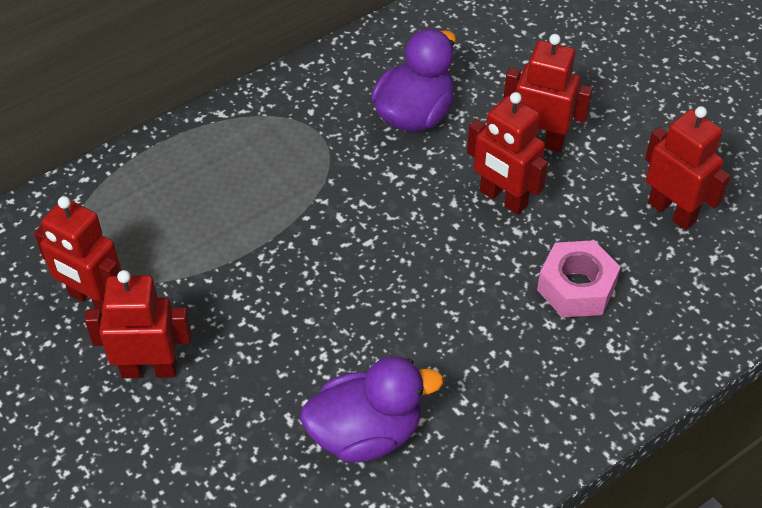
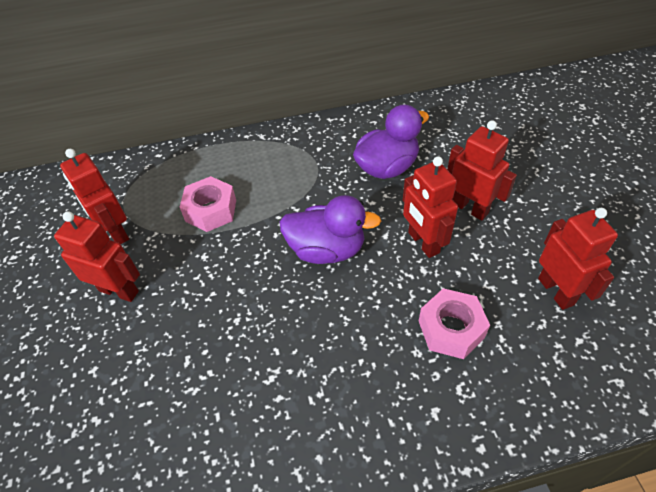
camera: 25 degrees right, 0 degrees up
(210, 234) = (211, 210): none -> pink nut
(366, 433) = (233, 393): purple duck -> purple duck (326, 250)

